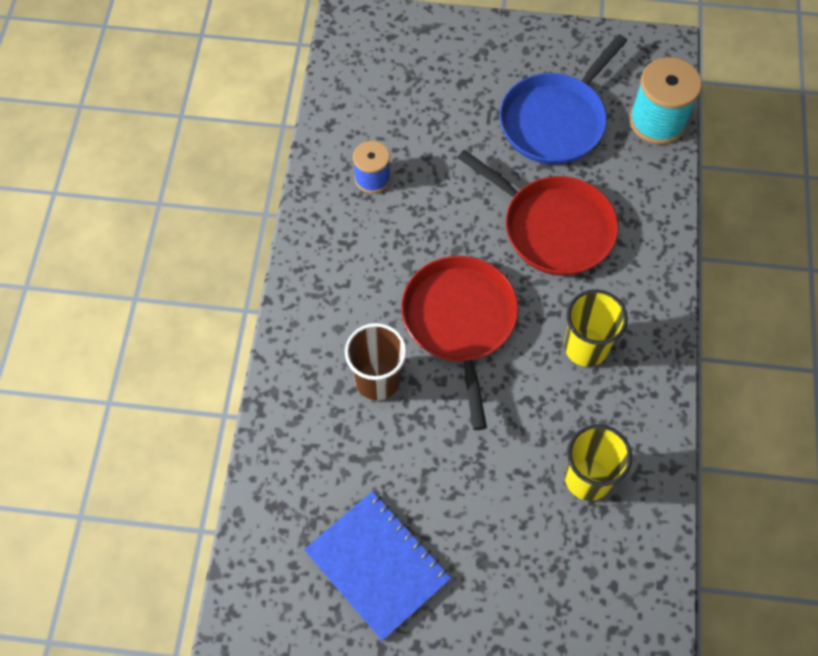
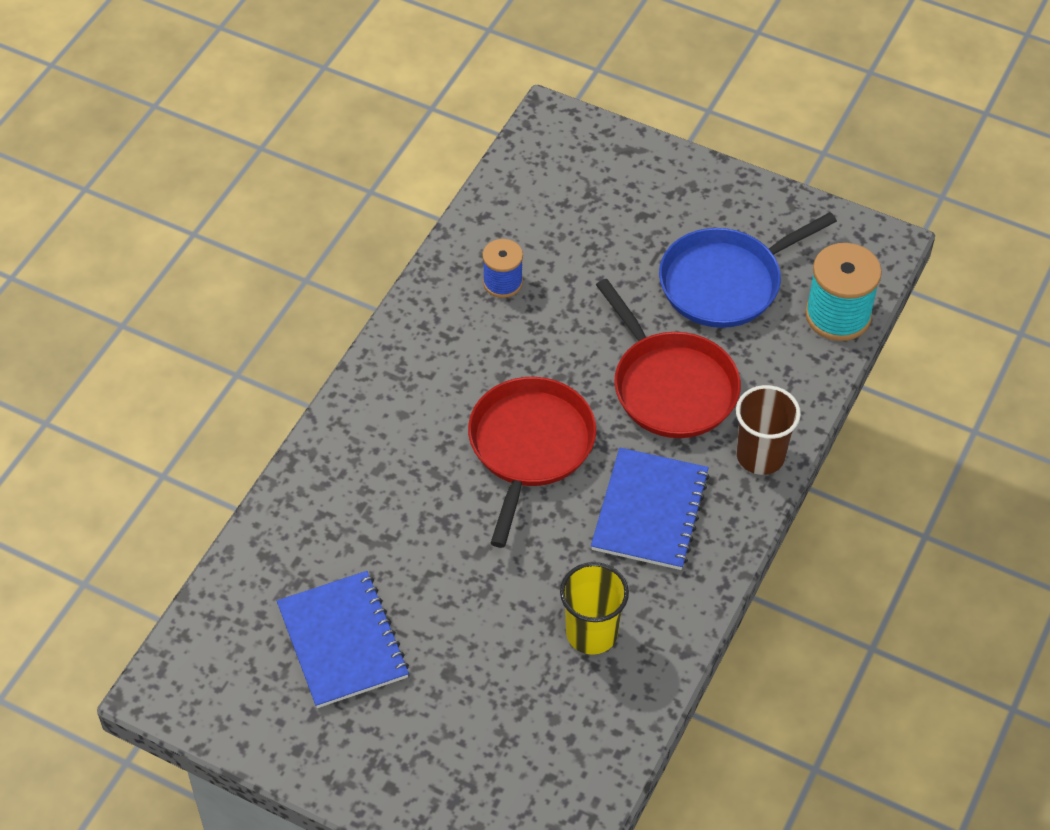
camera: 20 degrees right, 10 degrees down
(377, 380) = (420, 474): brown cup -> brown cup (760, 456)
(586, 347) = (650, 511): yellow cup -> blue notebook

